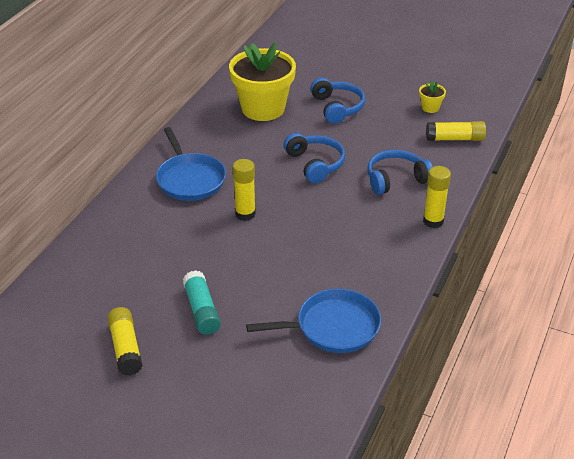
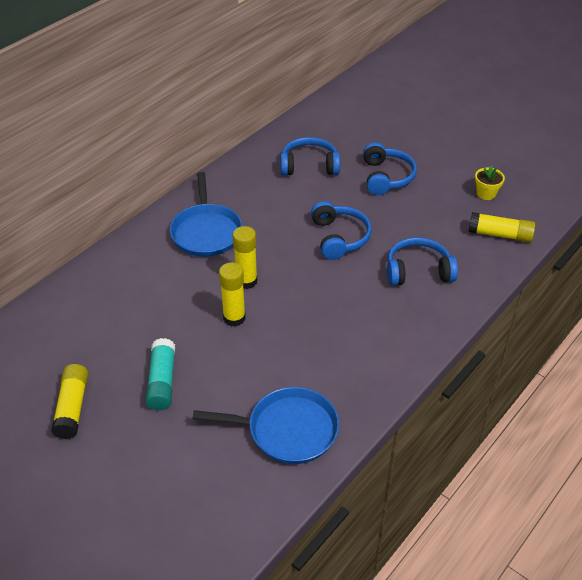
camera: 15 degrees right, 5 degrees up
(263, 108) = (309, 165): yellow flower pot -> blue headphones
(433, 221) = (440, 328): yellow glue stick -> yellow glue stick (234, 318)

